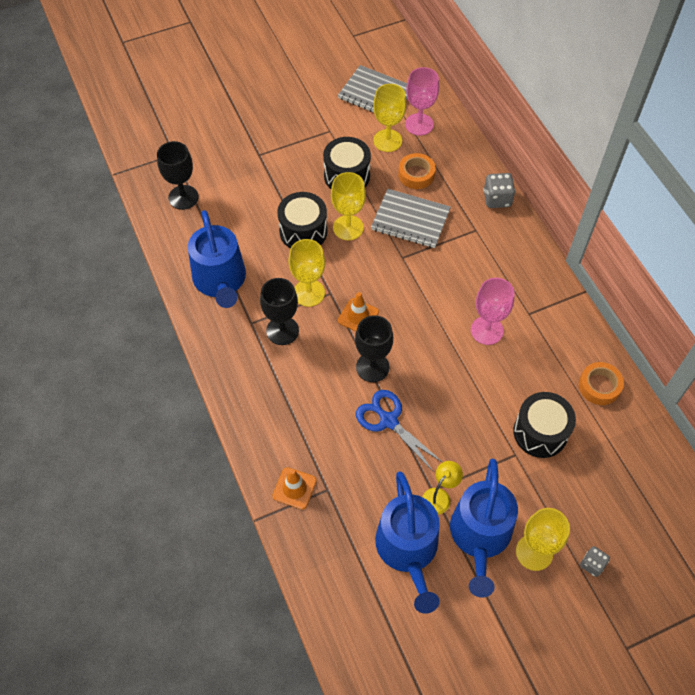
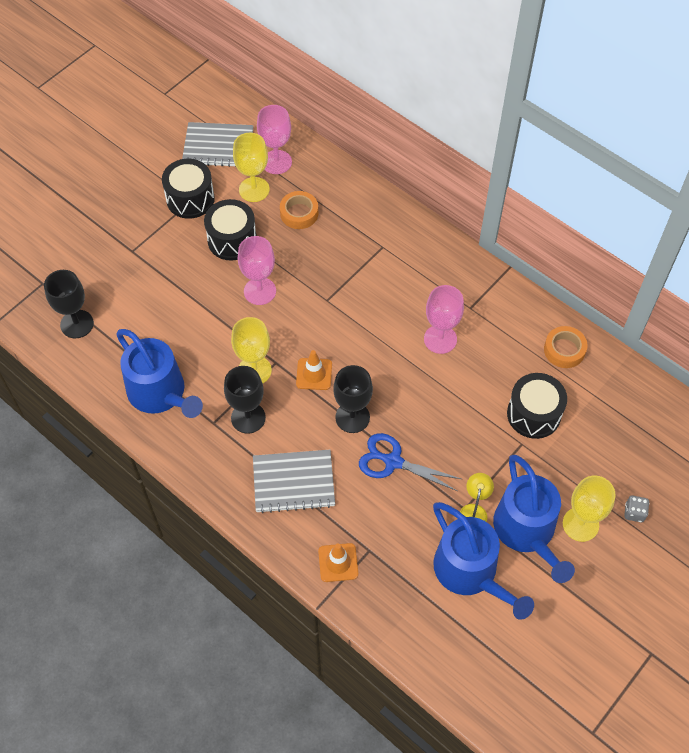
camera: 25 degrees left, 0 degrees up
(303, 231) = (217, 312): black drum -> black drum (190, 199)
(348, 227) = (260, 291): yellow goblet -> pink goblet
(410, 220) = (316, 260): grey notebook -> grey notebook (293, 482)
(497, 199) = (387, 209): grey dice -> none

